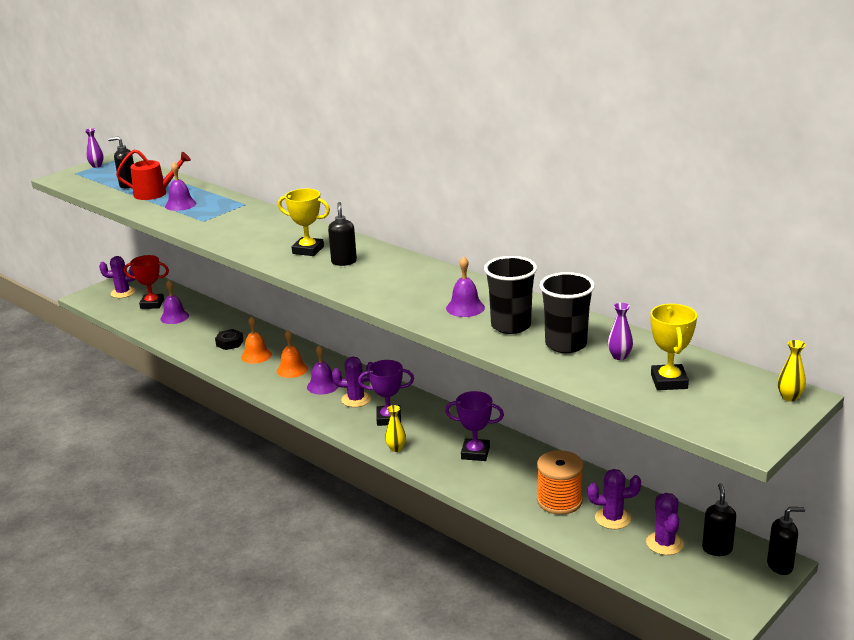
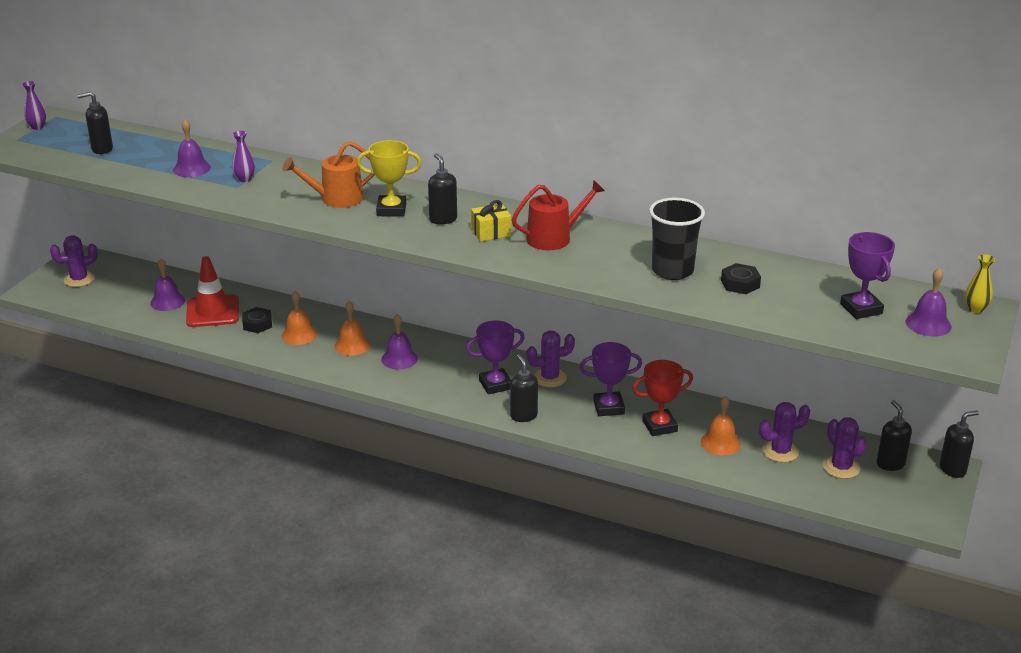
camera: 20 degrees left, 5 degrees up
(152, 304) = (127, 289): red trophy -> red trophy (659, 426)
(155, 193) = (146, 157): red watering can -> red watering can (554, 238)
(202, 329) = (213, 311): none -> red traffic cone
(271, 237) = (336, 199): none -> orange watering can
(356, 399) = (446, 369): purple cactus -> purple cactus (550, 378)
(375, 276) = (491, 232): none -> yellow gift
(396, 448) = (523, 416): yellow vase -> black soap dispenser
(465, 308) = (612, 257): purple bell -> purple bell (928, 324)
(559, 501) = (720, 443): orange spool -> orange bell
(566, 344) = (740, 284): black cup -> black nut
(619, 356) = (799, 289): purple vase -> purple vase (245, 179)
(669, 381) = (861, 309): yellow trophy -> purple trophy

